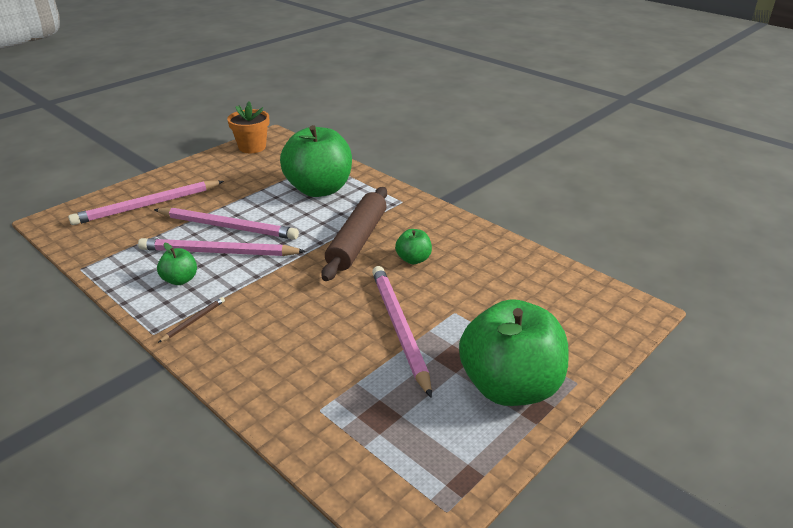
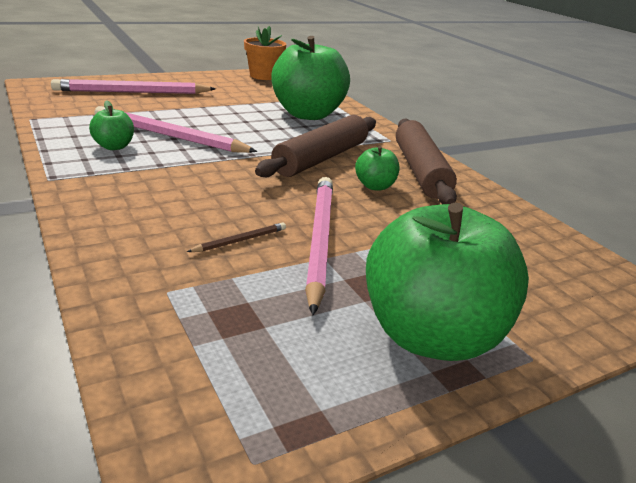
camera: 15 degrees right, 5 degrees down
(193, 321) = (98, 179): brown pencil -> brown pencil (240, 240)
(228, 226) = (195, 120): pink pencil -> none
(440, 231) = (420, 171): none -> brown rolling pin

